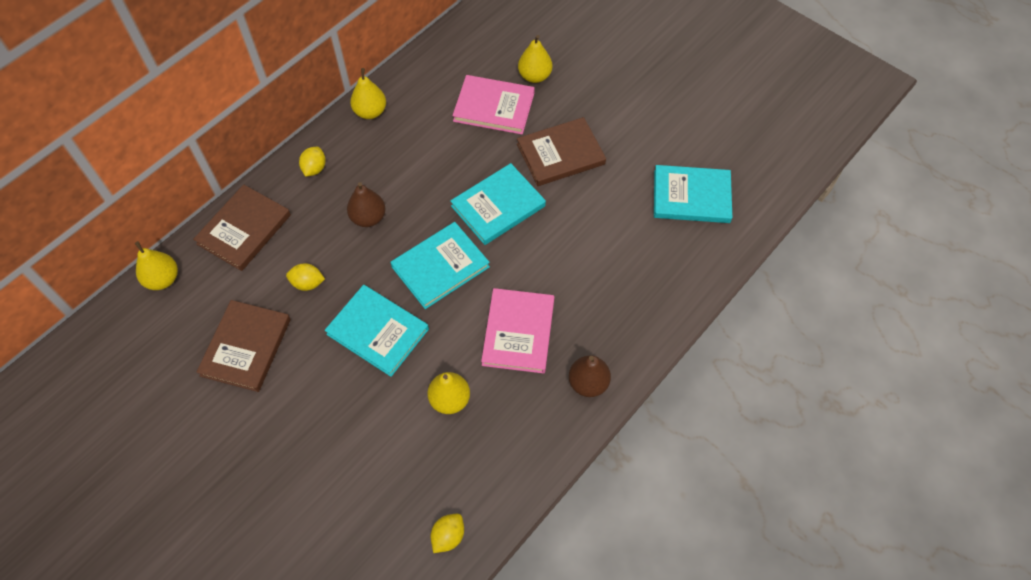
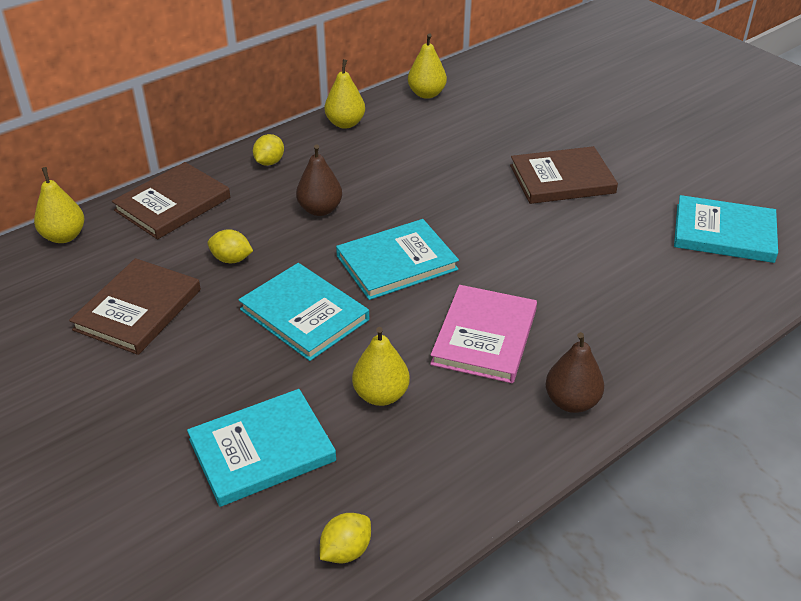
camera: 10 degrees right, 20 degrees down
(494, 107) = (488, 133): pink book -> none
(498, 206) = (478, 216): turquoise book -> turquoise book (262, 450)
(534, 76) = (539, 113): yellow pear -> yellow pear (426, 94)

